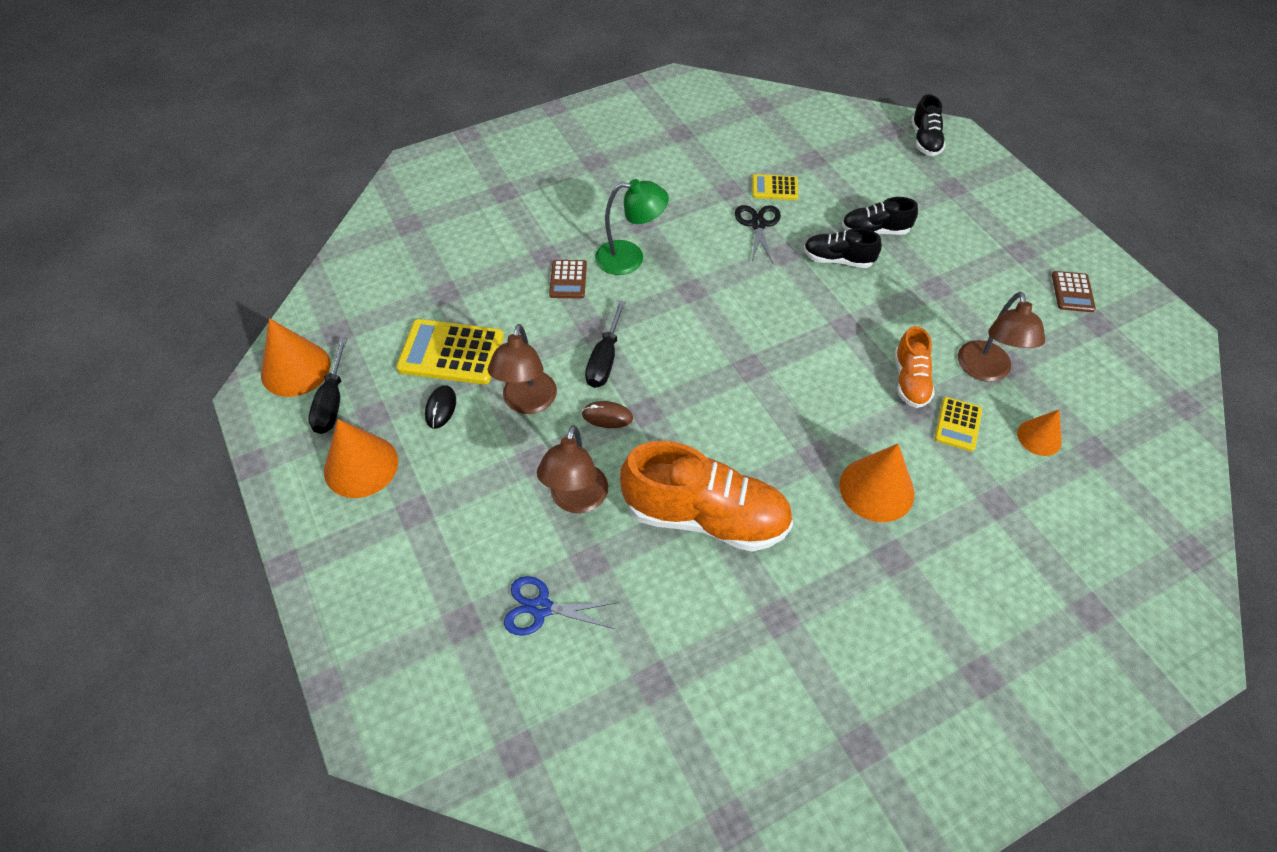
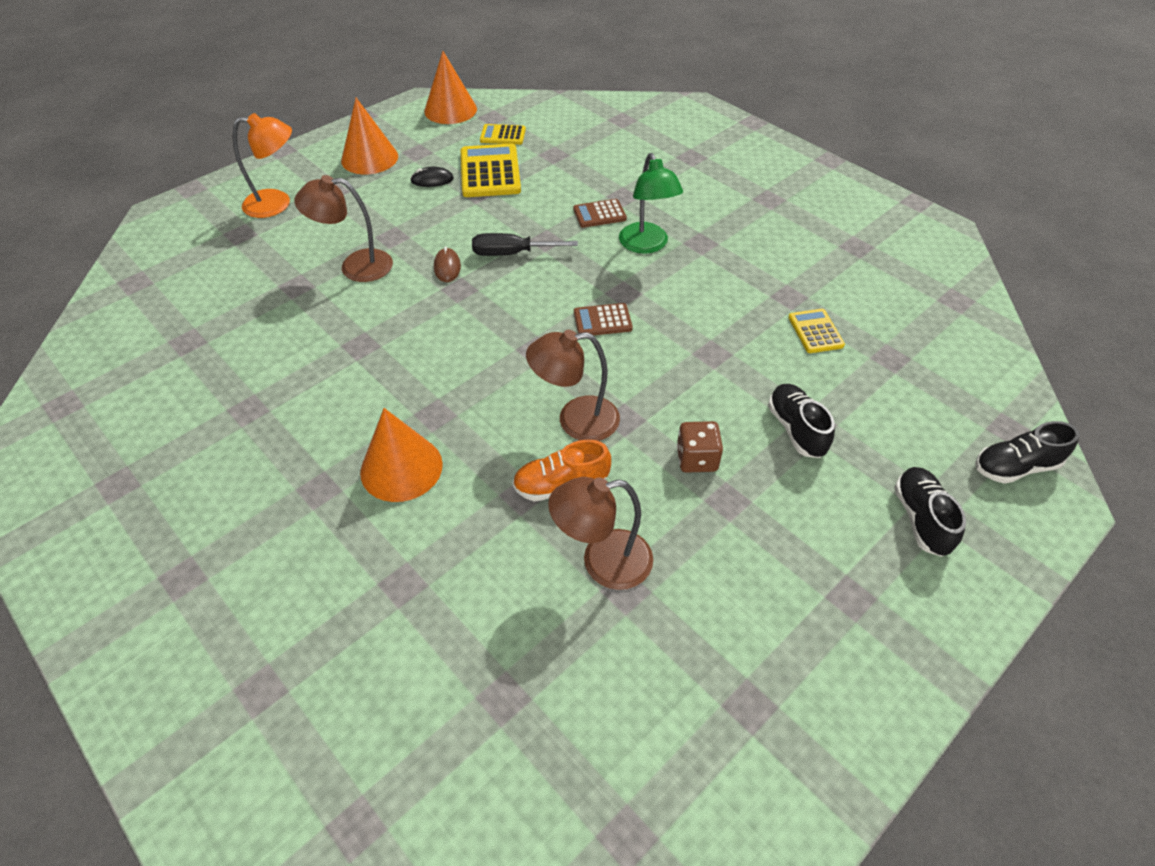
camera: 75 degrees right, 5 degrees down
(332, 402) = (424, 132): black screwdriver -> none
(414, 576) = (277, 203): none -> orange lamp
(527, 402) = (450, 221): brown lamp -> brown lamp (575, 420)
(541, 608) = (253, 268): blue scissors -> none
(705, 516) = (349, 345): orange shoe -> none
(758, 224) = (746, 326): black scissors -> none
(838, 260) = (726, 400): black shoe -> black shoe (921, 519)
(895, 293) = (696, 459): none -> brown dice
(958, 424) = (508, 537): yellow calculator -> yellow calculator (503, 135)
(1039, 437) = (510, 627): orange cone -> none
(1072, 292) = (798, 669): brown calculator -> brown calculator (602, 320)

